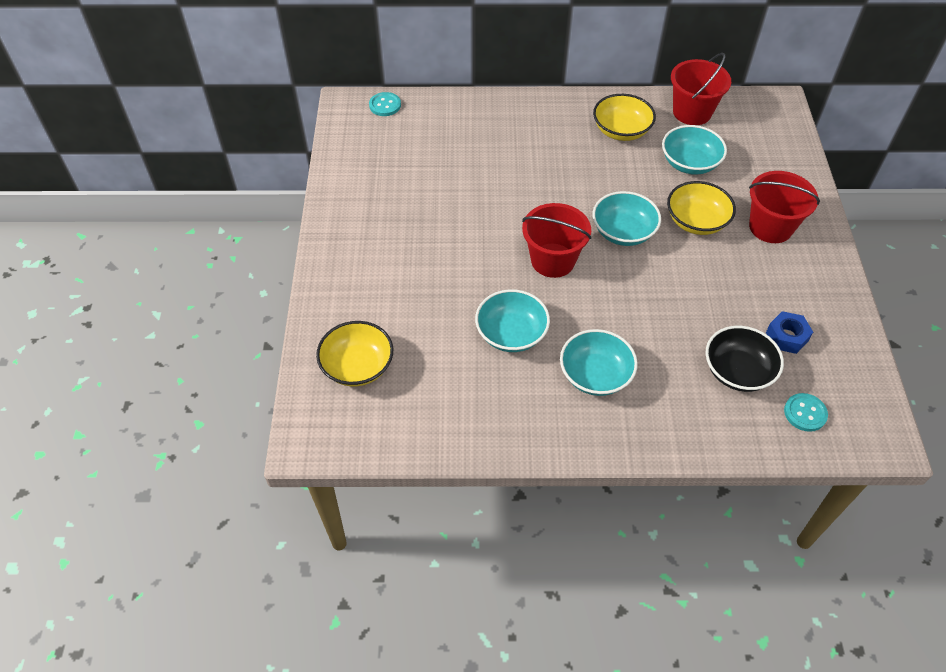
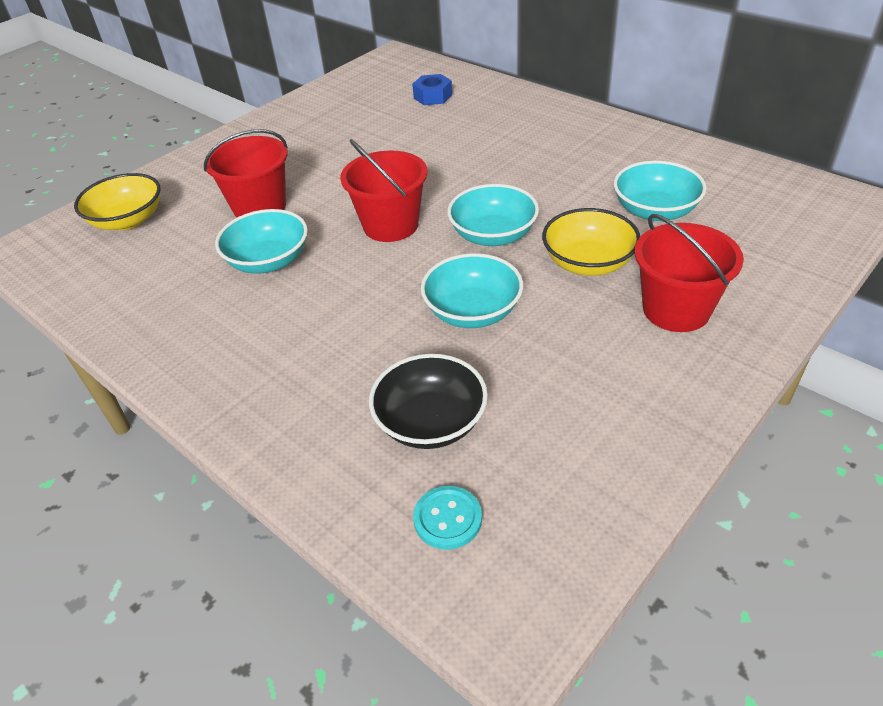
camera: 45 degrees right, 10 degrees down
(385, 105) = (420, 65): turquoise button -> none
(595, 375) = (286, 335): turquoise bowl -> turquoise bowl (473, 311)
(621, 131) = (614, 156): yellow bowl -> none
(692, 112) = (722, 170): red bucket -> red bucket (260, 207)
(786, 337) = (540, 425): blue nut -> blue nut (433, 96)

